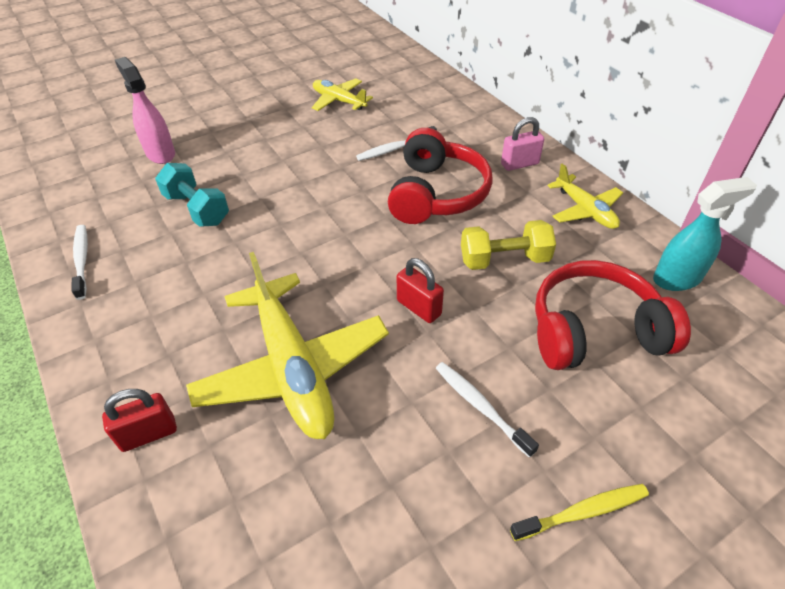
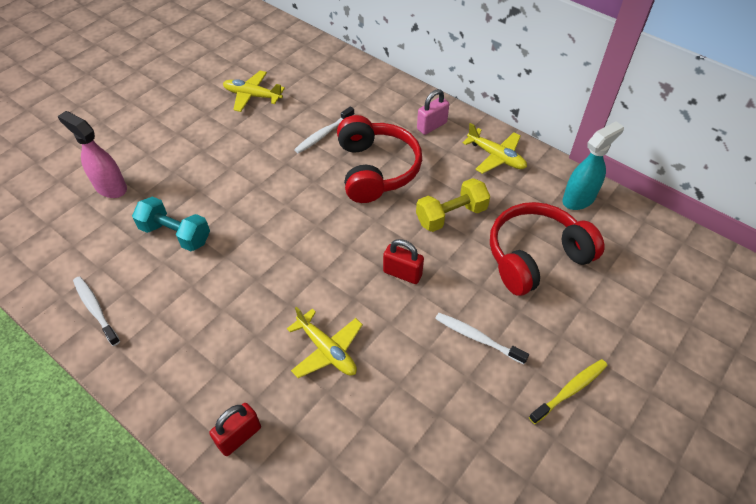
camera: 20 degrees left, 5 degrees up
(293, 368) = (327, 350): yellow plane -> yellow plane, size x0.53

